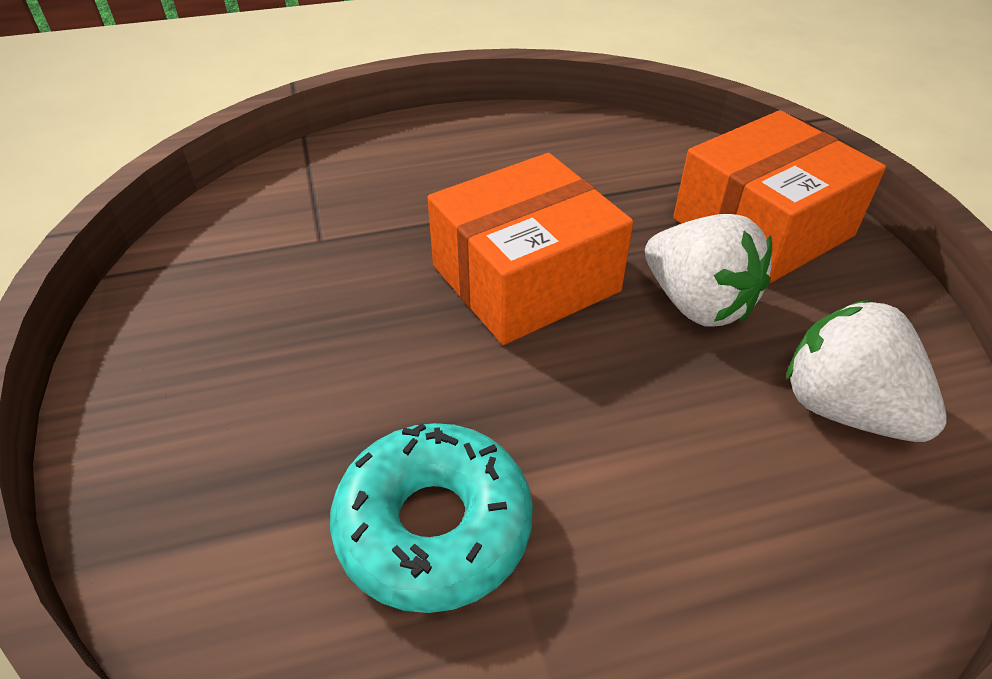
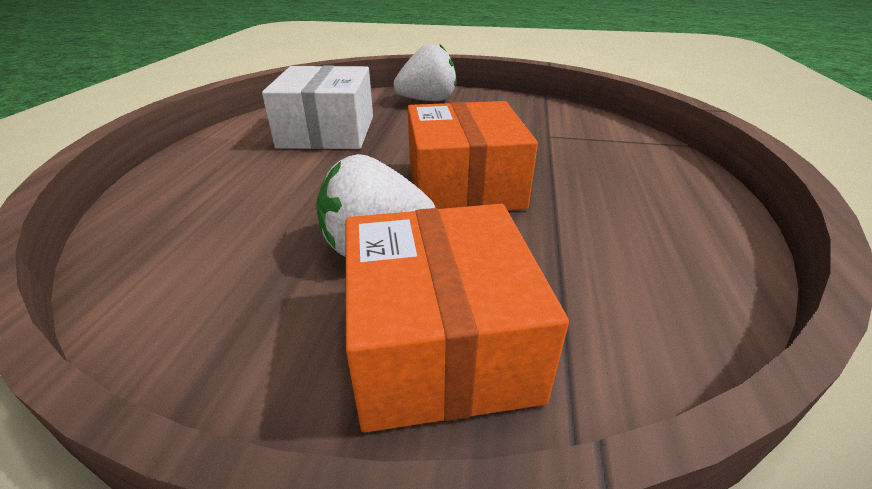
camera: 115 degrees right, 10 degrees down
(434, 526) = (327, 131): turquoise donut -> white box
(844, 409) = (214, 266): white strawberry -> white strawberry (427, 100)

